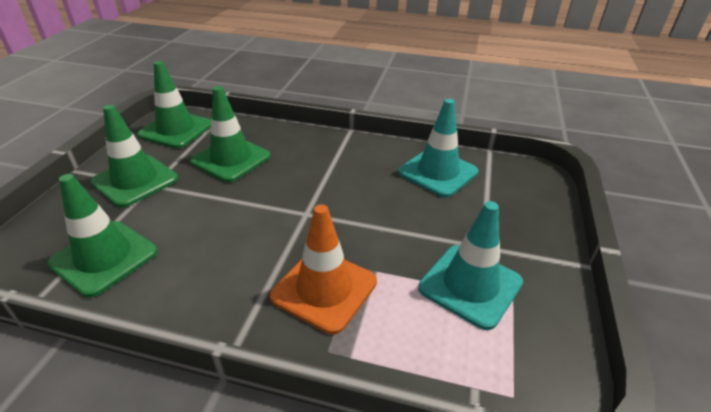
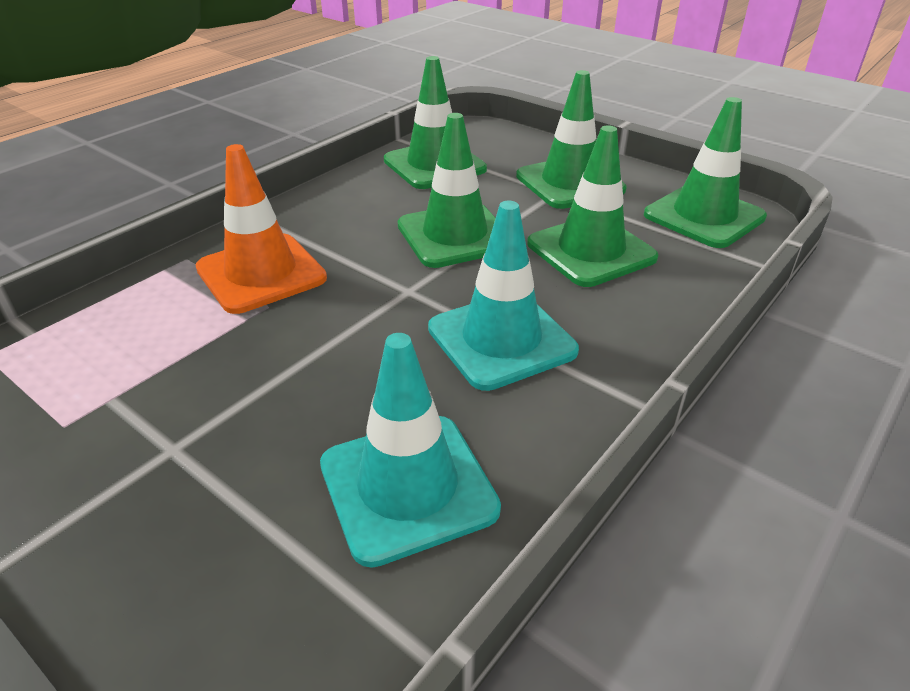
camera: 115 degrees right, 0 degrees up
(231, 212) = (455, 235): none -> green traffic cone
(470, 285) = (131, 392): turquoise traffic cone -> turquoise traffic cone (501, 340)

